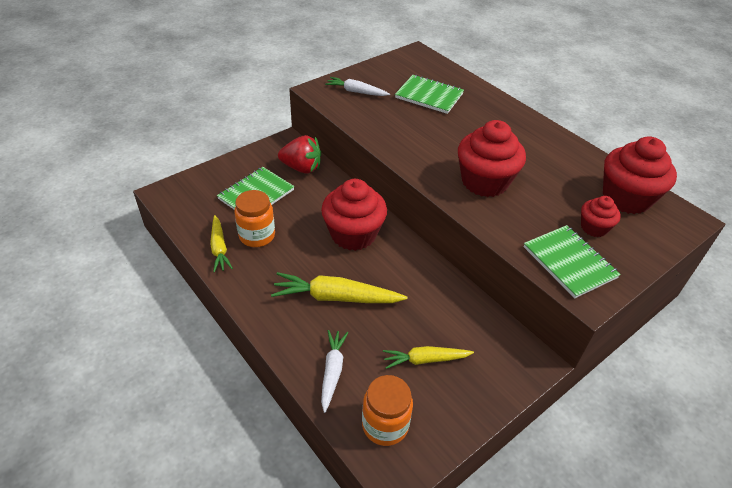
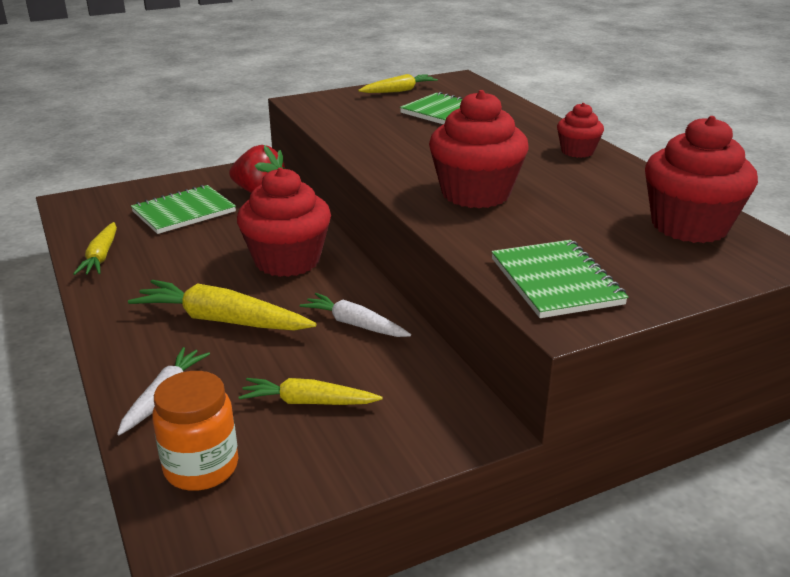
camera: 15 degrees right, 15 degrees down
(257, 236) = (157, 250): orange jar -> none
(356, 92) = (352, 105): white carrot -> white carrot (354, 324)
(381, 71) = (398, 91): none -> yellow carrot
(594, 228) = (618, 250): red cupcake -> red cupcake (577, 151)

